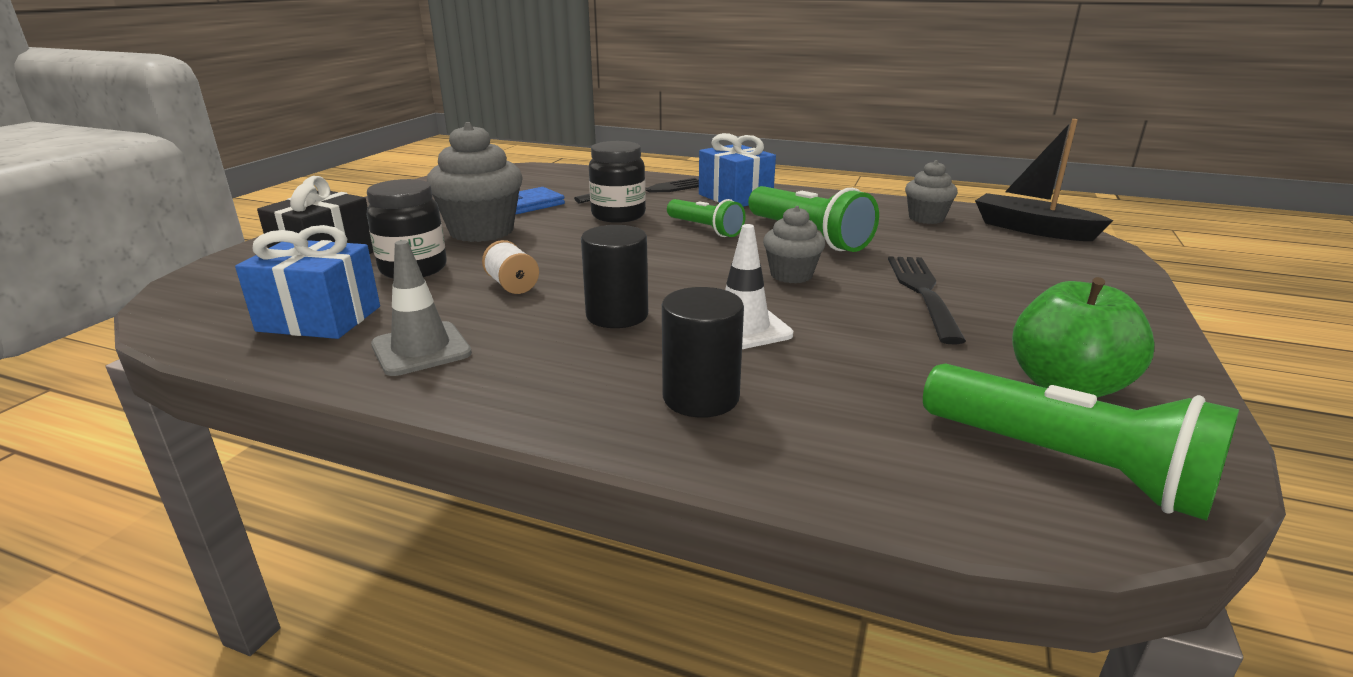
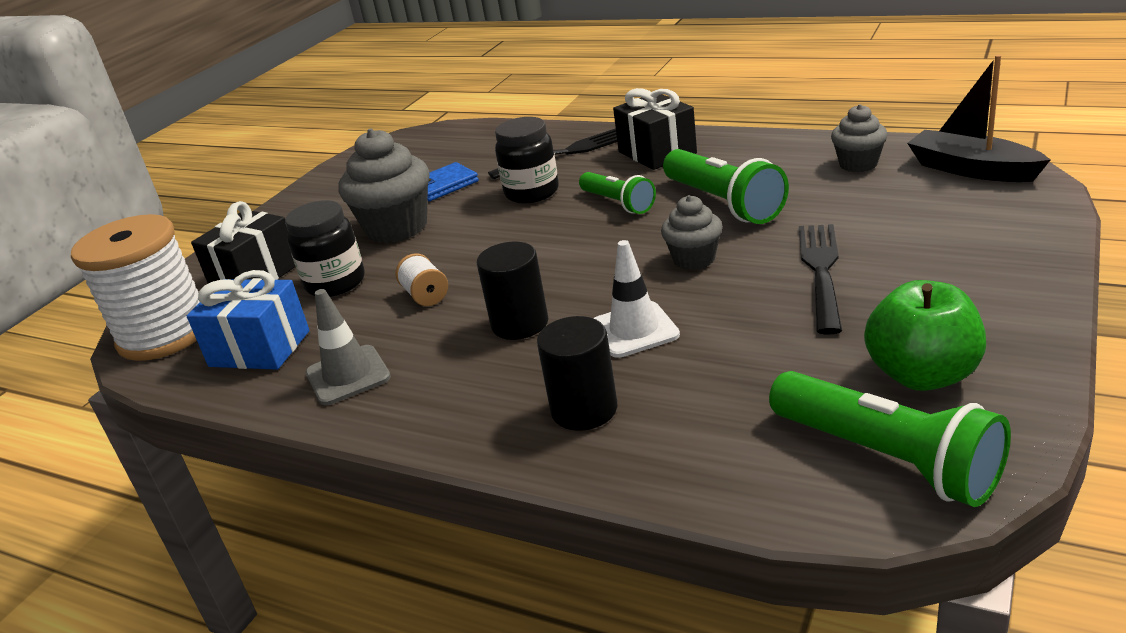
camera: 10 degrees right, 5 degrees up
(210, 299) = (165, 334): none -> white spool
(735, 197) = (657, 152): blue gift -> black gift

